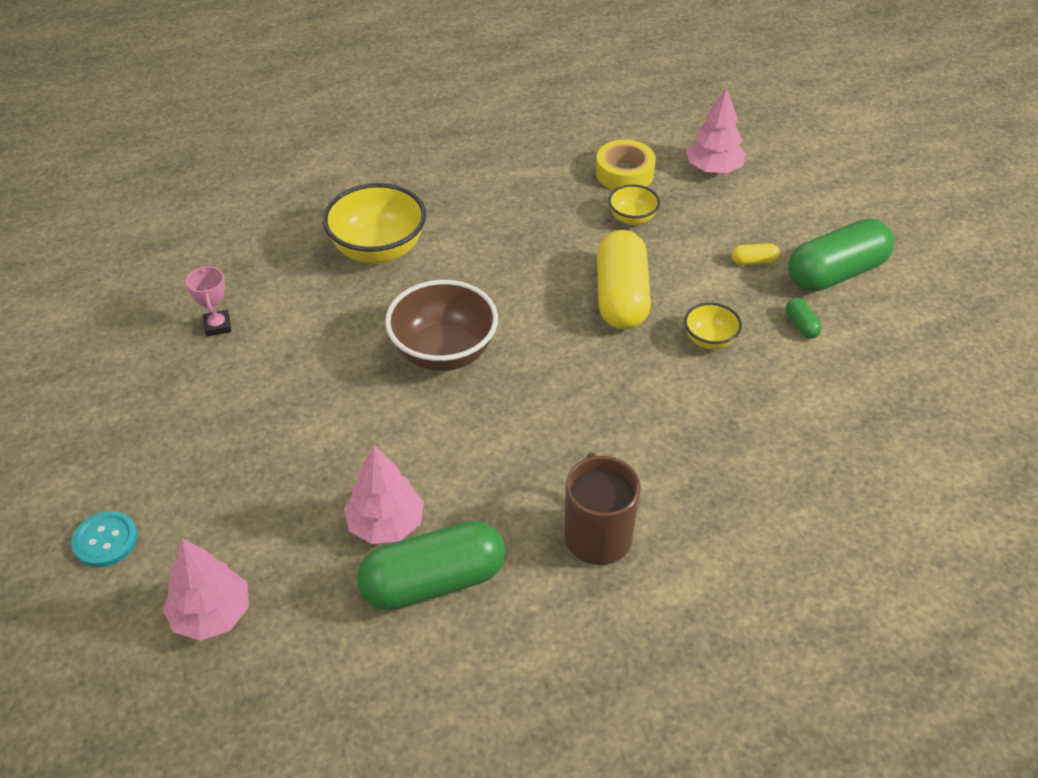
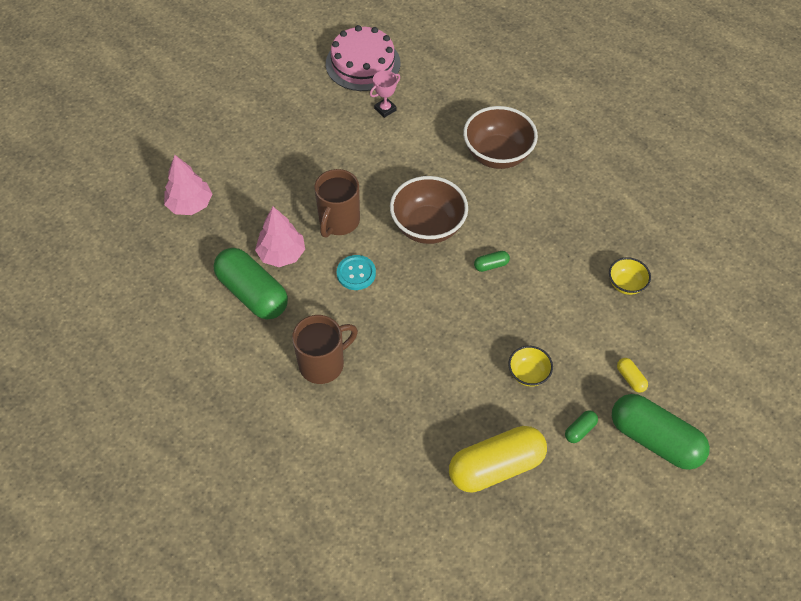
camera: 65 degrees right, 10 degrees up
(105, 540) = (215, 139): turquoise button -> turquoise button (356, 273)
(115, 320) = (363, 63): none -> pink cake
(373, 440) = (338, 221): none -> brown mug
(378, 250) = (497, 155): yellow bowl -> brown bowl
(540, 315) = (491, 265): none -> green capsule
(621, 297) = (538, 306): yellow capsule -> yellow capsule (496, 466)
(624, 173) = (673, 262): yellow tape -> none
(713, 169) = (722, 319): pink tree -> none

